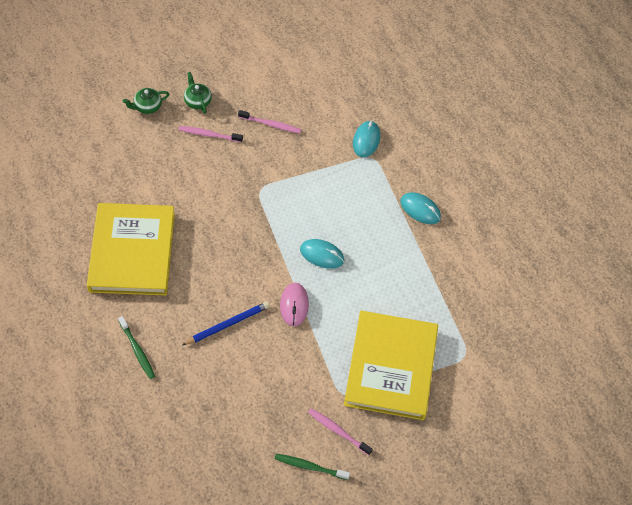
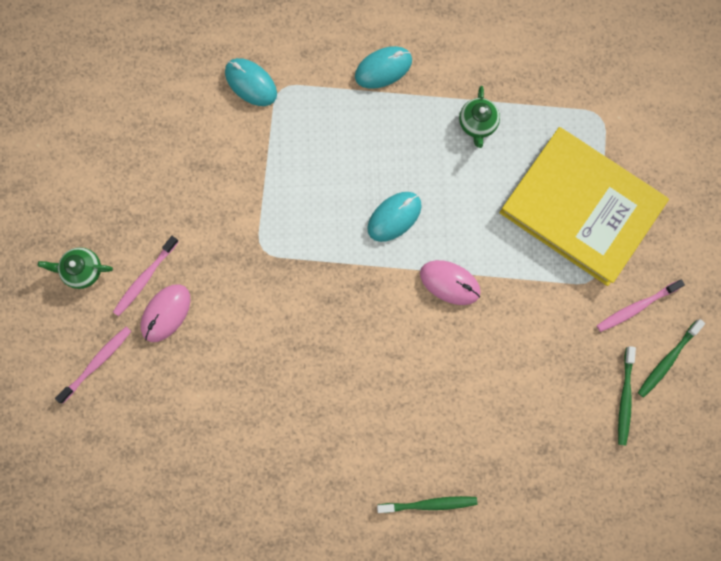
camera: 60 degrees left, 20 degrees up
(132, 252) = (282, 454): yellow book -> none
(147, 107) = (58, 342): green teapot -> green teapot (477, 124)
(192, 154) = (166, 313): none -> pink mouse
(227, 324) = (441, 376): blue pencil -> none
(268, 448) = (624, 398): none -> green toothbrush
(271, 124) = (168, 191): pink toothbrush -> pink toothbrush (97, 363)

